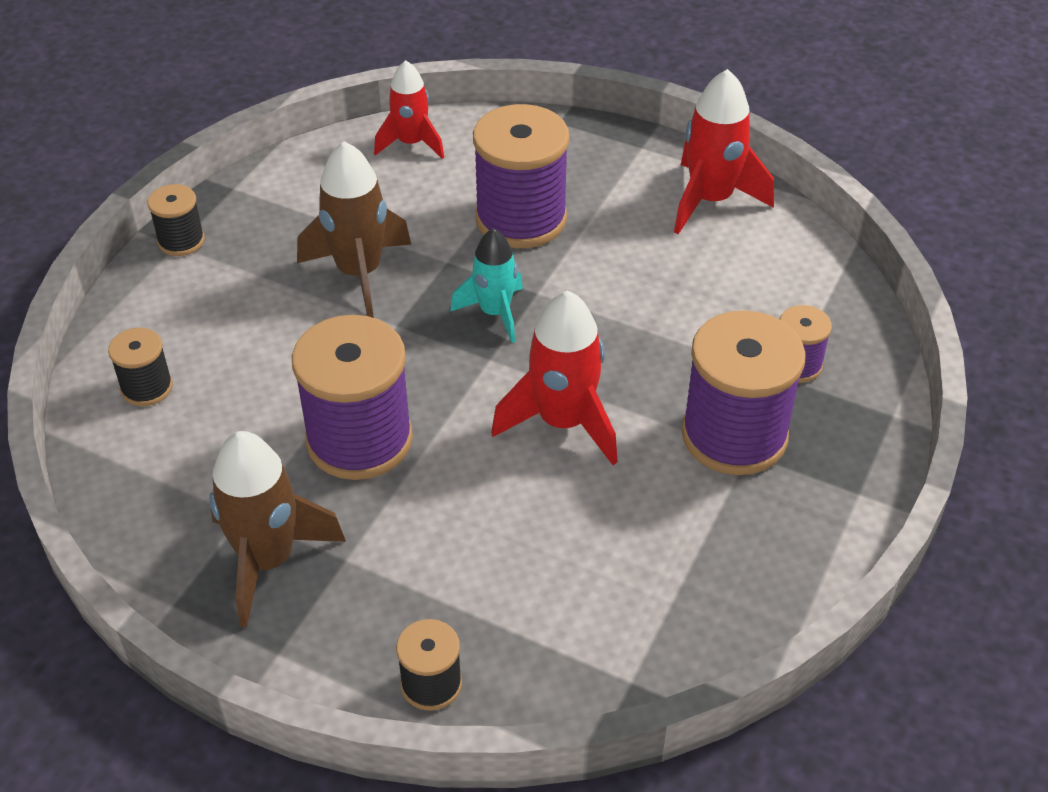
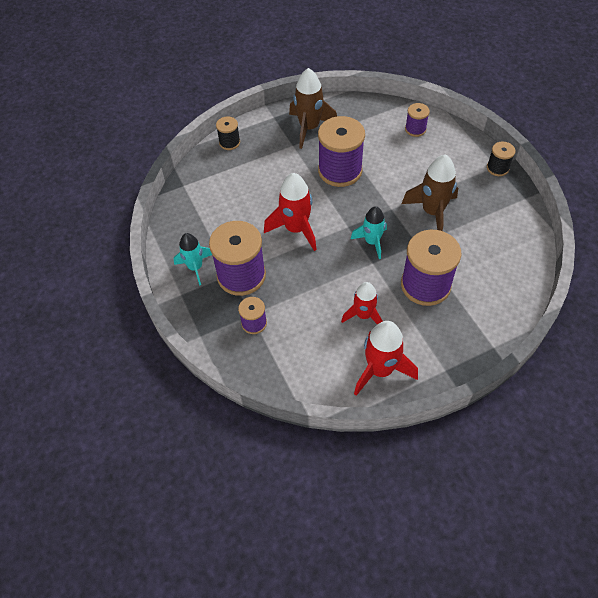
camera: 130 degrees right, 10 degrees up
(147, 388) = (415, 129): black spool -> purple spool
(411, 144) = (516, 275): red rocket -> red rocket (363, 315)
(789, 511) = (195, 267): none -> turquoise rocket

